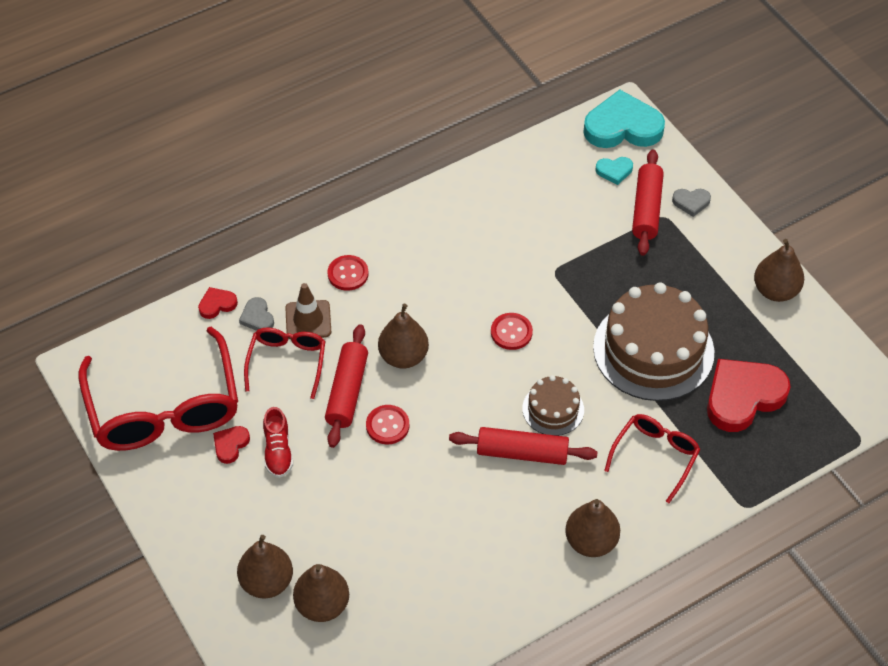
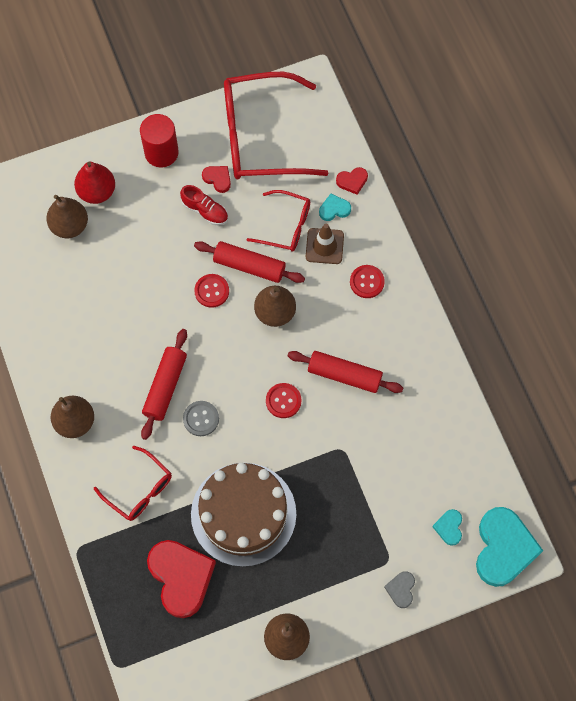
camera: 100 degrees right, 15 degrees up
(199, 516) = (161, 152): none -> red cylinder
(217, 304) = (352, 181): red heart -> red heart turned 90 degrees clockwise
(257, 317) = (334, 209): grey heart -> turquoise heart
(267, 582) = (97, 192): brown pear -> red pear
(278, 451) = (205, 211): red shoe -> red shoe turned 150 degrees counterclockwise
(553, 409) = (201, 419): brown cake -> grey button
(646, 209) = (399, 546): red rolling pin -> red rolling pin (344, 375)

